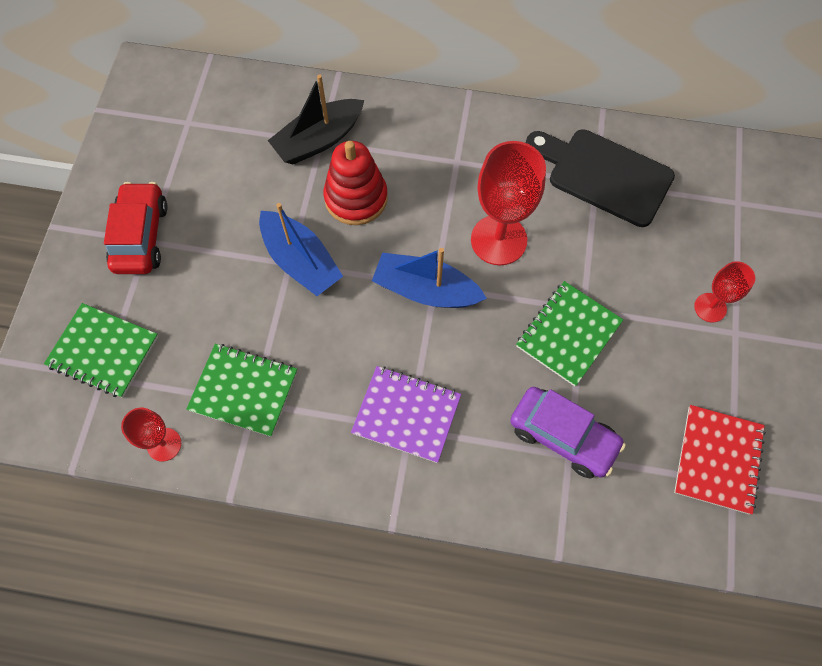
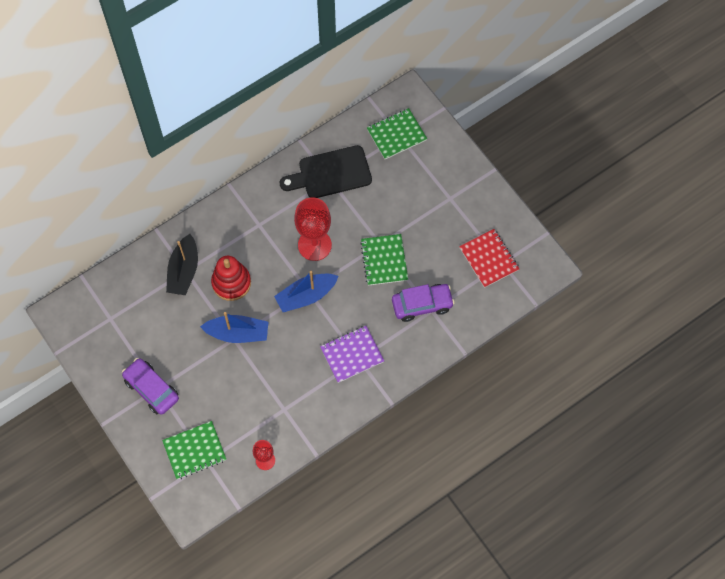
camera: 45 degrees left, 0 degrees up
(141, 236) = (151, 389): red car -> purple car
(244, 390) = (274, 408): green notebook -> green notebook (396, 135)
(710, 307) = (430, 196): red goblet -> none

